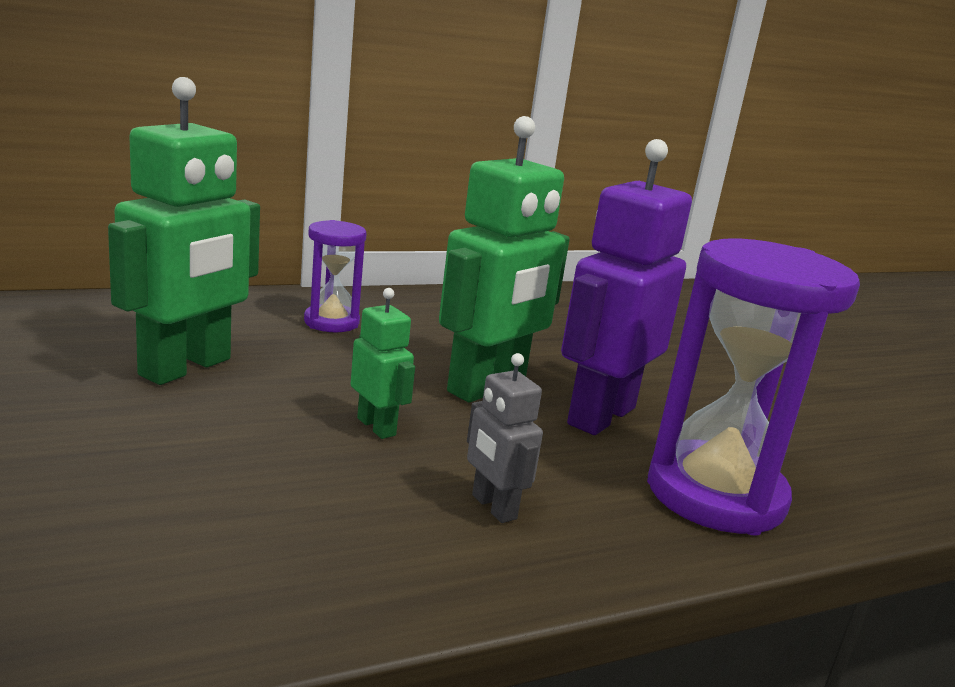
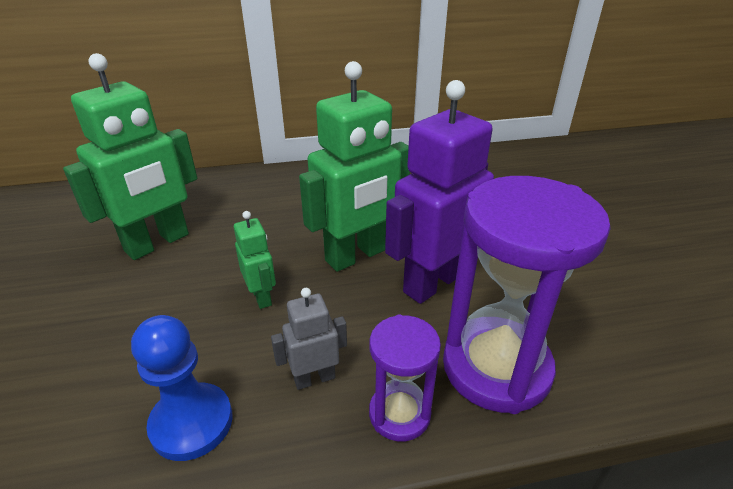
camera: 15 degrees right, 15 degrees up
(331, 322) = (270, 196): purple hourglass -> purple hourglass (399, 414)
(347, 553) = (192, 423): none -> blue pawn
(493, 507) = (314, 378): grey robot -> grey robot turned 90 degrees clockwise

